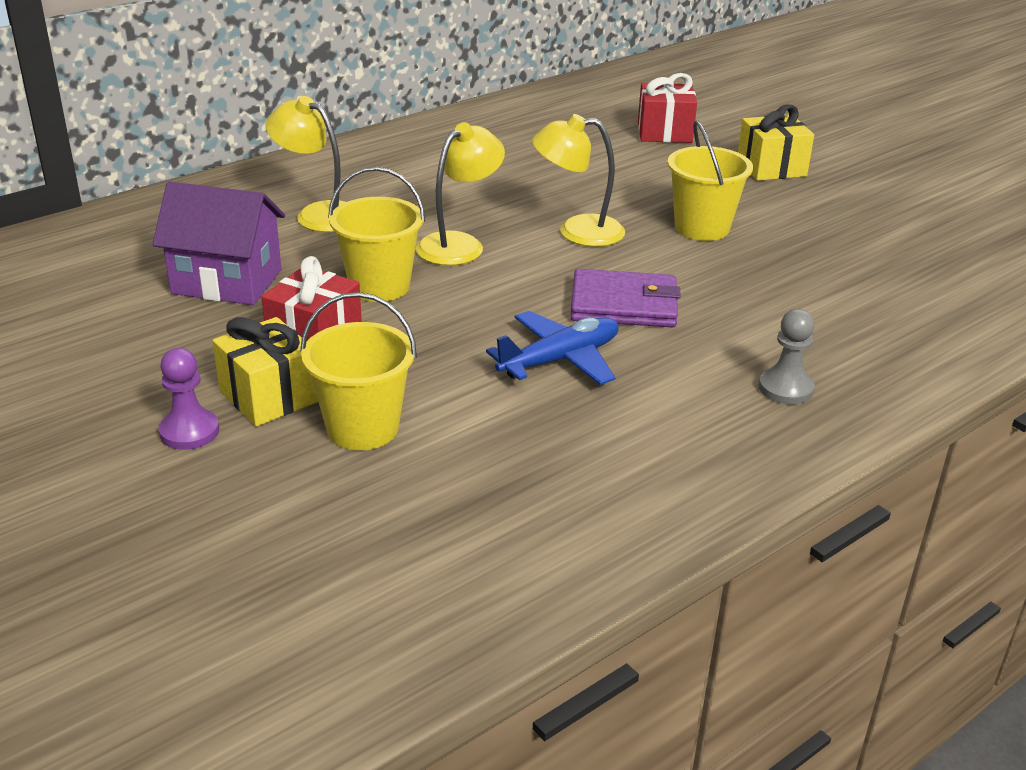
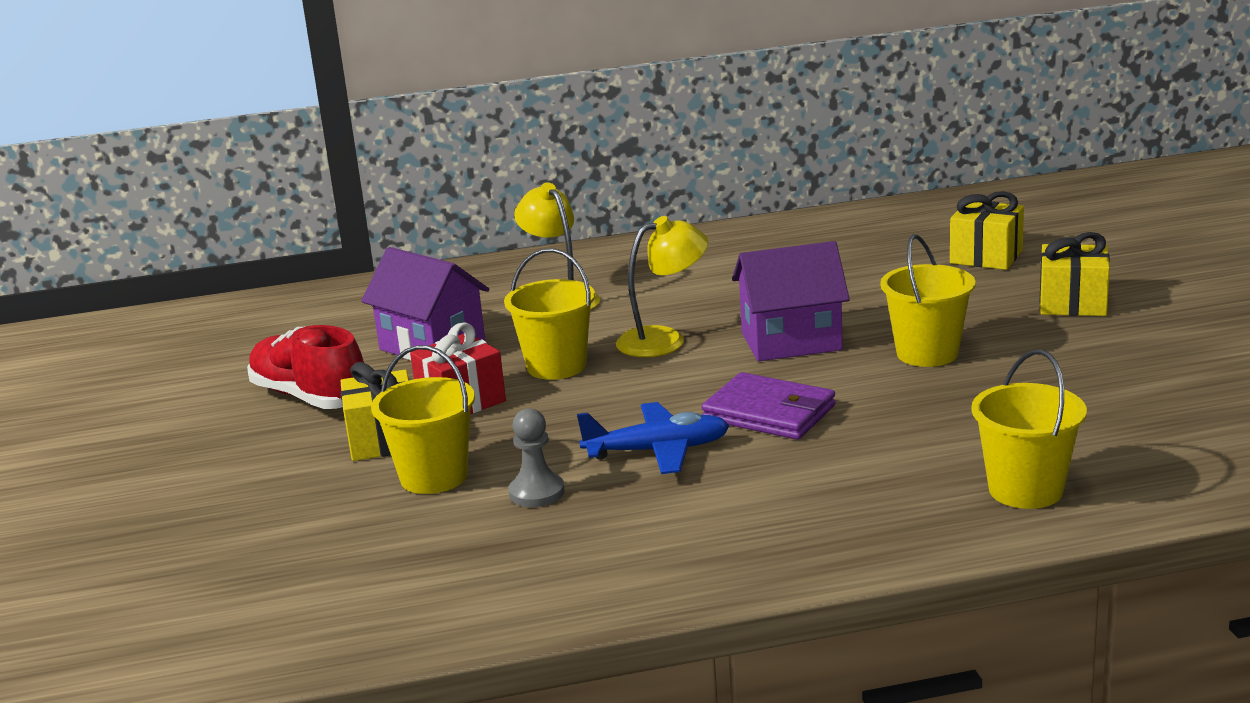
camera: 30 degrees right, 10 degrees down
(139, 360) = (310, 397): none -> red shoe
(189, 432) = (300, 456): purple pawn -> none
(577, 231) = (791, 341): yellow lamp -> purple house
(664, 132) = (986, 257): red gift -> yellow gift
(785, 388) = (854, 510): grey pawn -> grey pawn (537, 493)
(897, 343) = (1025, 490): none -> yellow bucket

